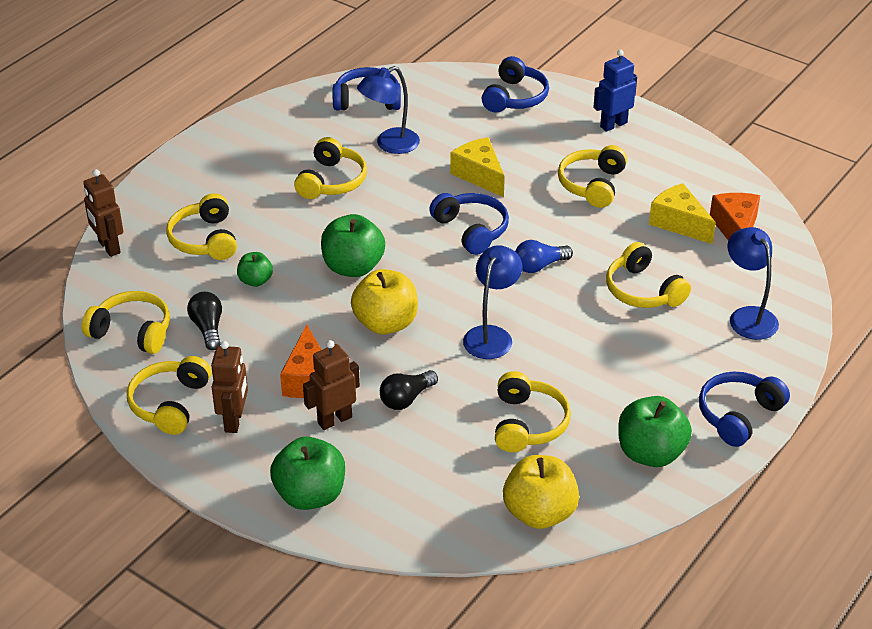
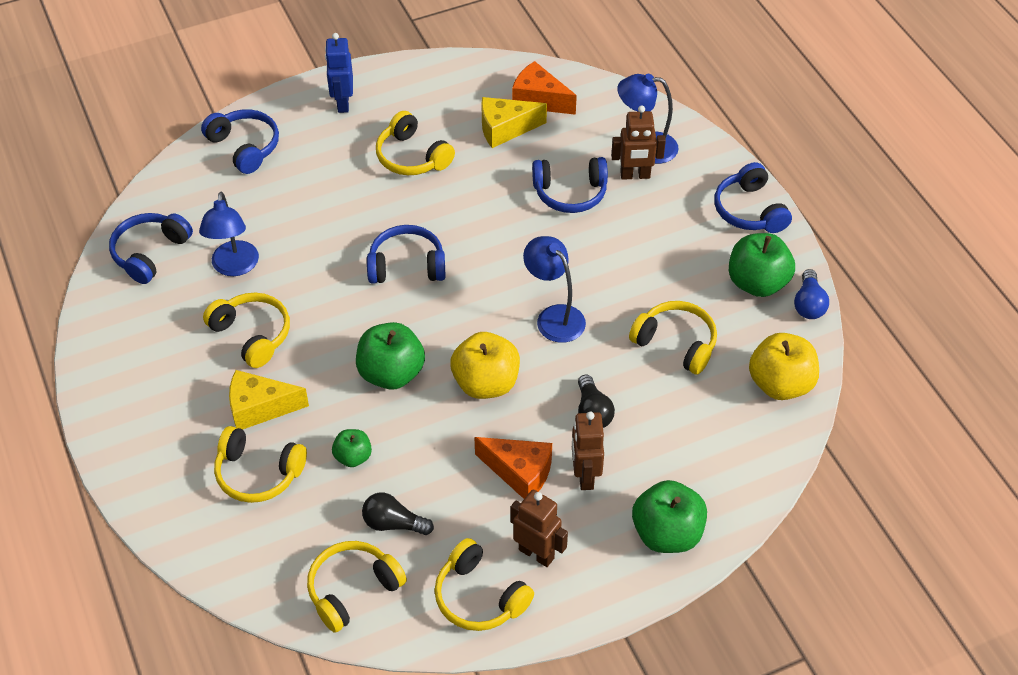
camera: 60 degrees left, 10 degrees up
(108, 247) = (204, 562): brown robot -> brown robot (635, 175)
(479, 175) = (335, 224): yellow cheese -> yellow cheese (260, 408)
(539, 266) = (490, 243): blue light bulb -> blue light bulb (808, 304)
(643, 290) = (570, 193): yellow headphones -> blue headphones

